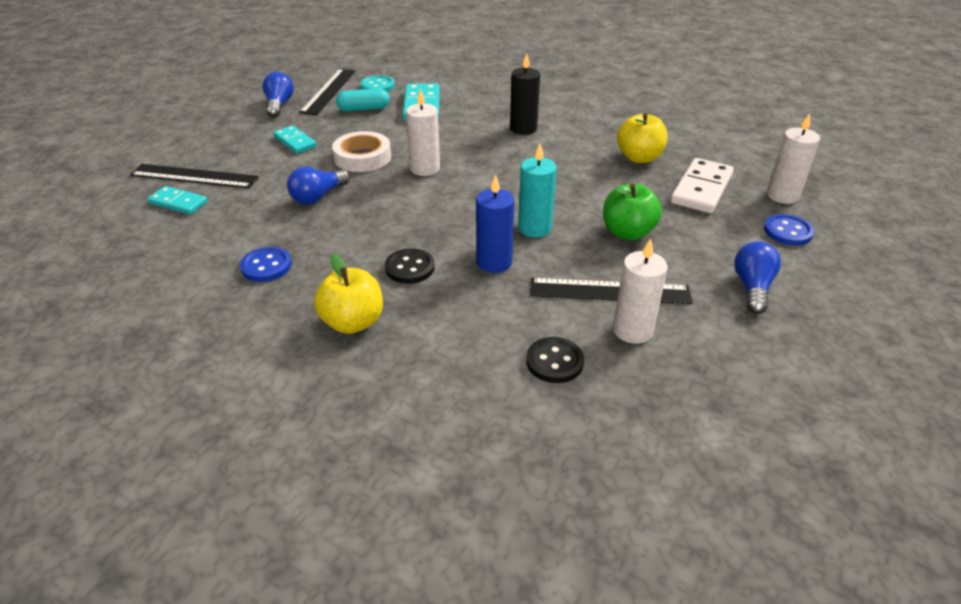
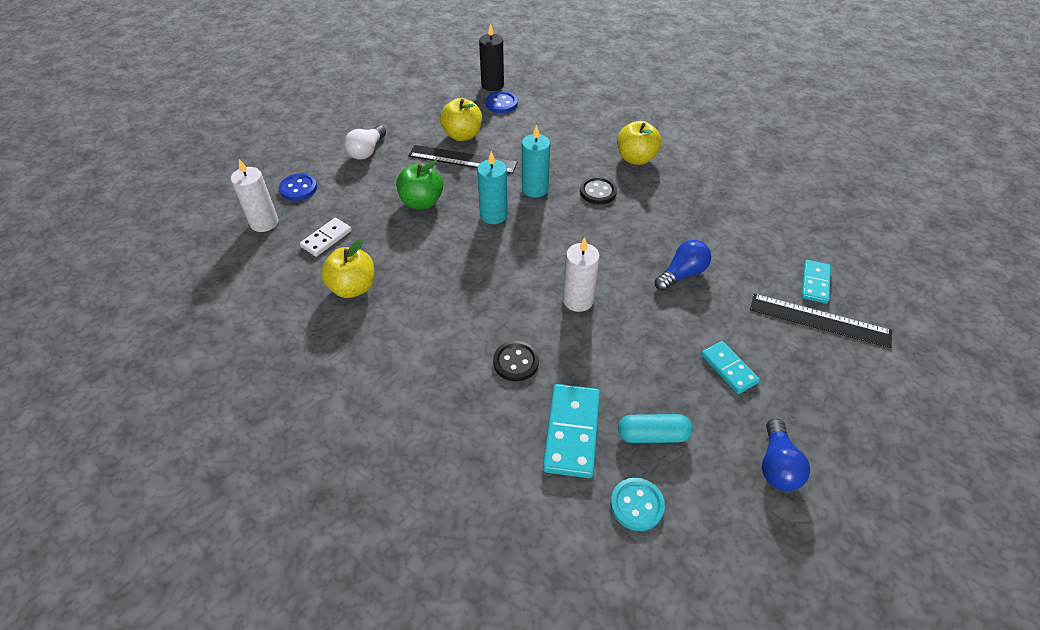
camera: 170 degrees left, 10 degrees up
(178, 202) = (814, 283): turquoise domino -> turquoise domino turned 75 degrees clockwise
(266, 266) = (706, 206): blue button -> blue button (501, 103)
(329, 91) = (712, 499): black ruler -> none
(362, 157) = (645, 328): white tape -> none
(494, 262) = (535, 189): blue candle -> turquoise candle
(523, 128) = (453, 357): black candle -> black candle (492, 85)
(554, 362) = (516, 124): black button -> black button (516, 362)
(632, 330) = (462, 135): white candle -> yellow apple
(702, 189) = (326, 239): white domino -> white domino, size x0.62
(752, 288) = (367, 151): blue light bulb -> white light bulb

